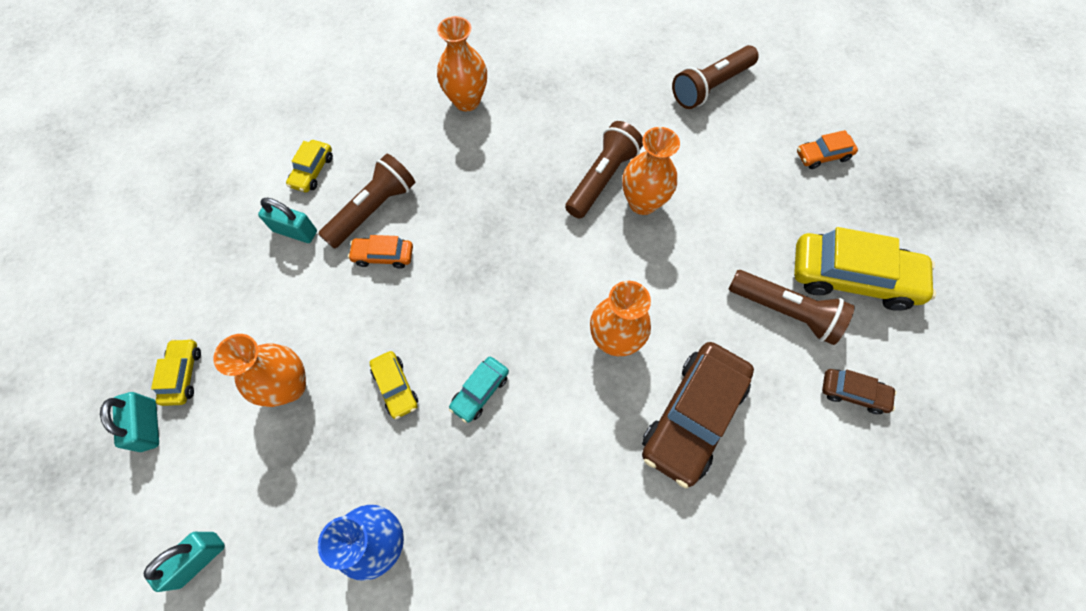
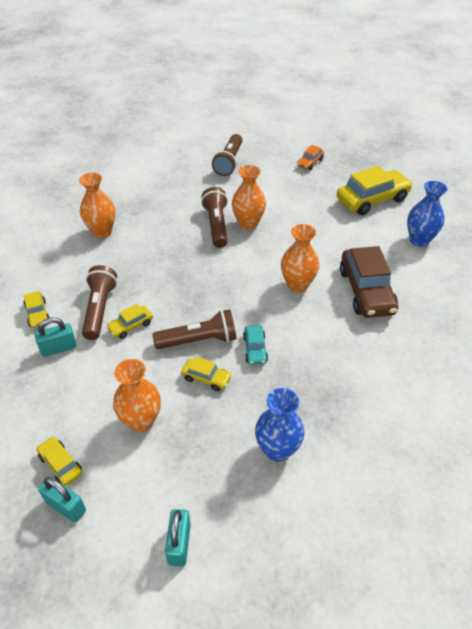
camera: 40 degrees left, 20 degrees down
(383, 256) = (131, 326): orange car -> yellow car
(785, 311) = (359, 228): brown flashlight -> brown flashlight (199, 340)
(853, 393) = (419, 240): brown car -> blue vase

